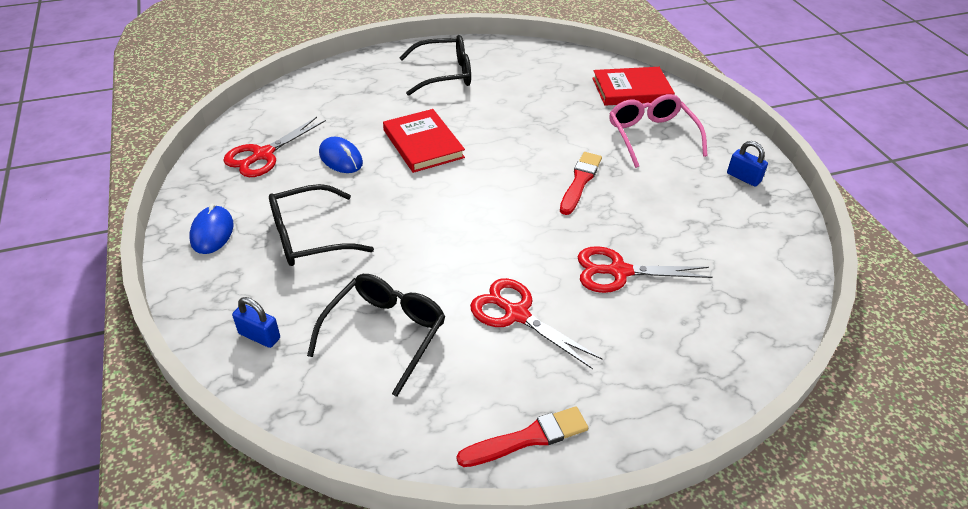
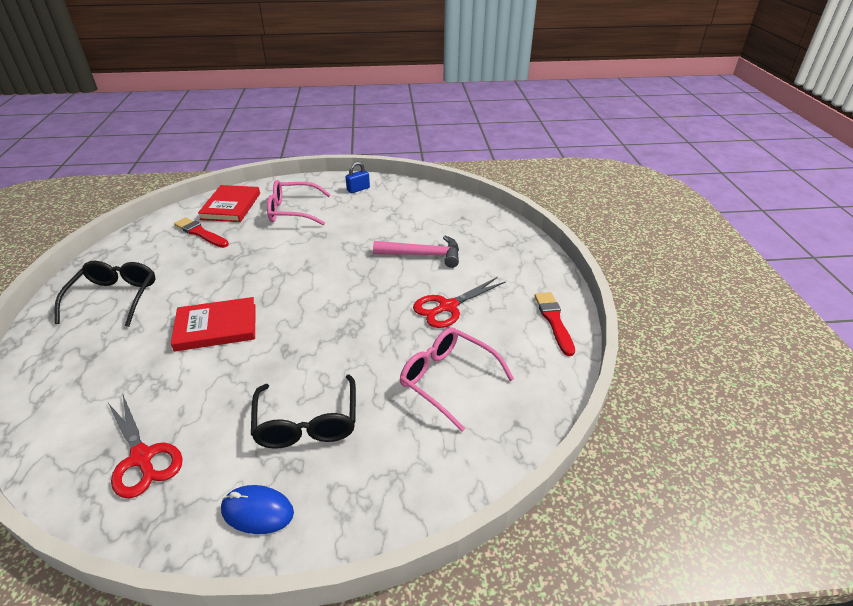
camera: 75 degrees left, 5 degrees down
(259, 336) = (428, 468): blue padlock -> none
(341, 158) = (197, 388): blue mouse -> none
(385, 333) = (447, 380): black glasses -> pink glasses
(580, 181) = (323, 252): red brush -> red brush (200, 233)
(619, 271) = (423, 255): red scissors -> pink hammer

